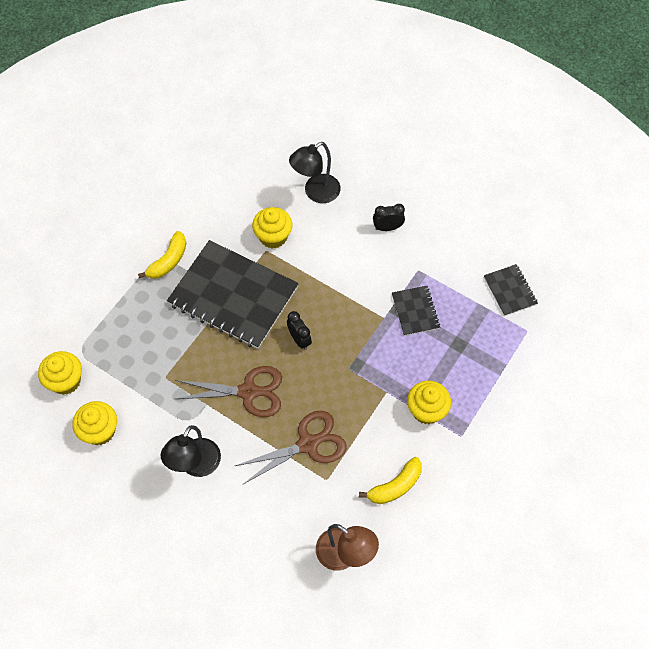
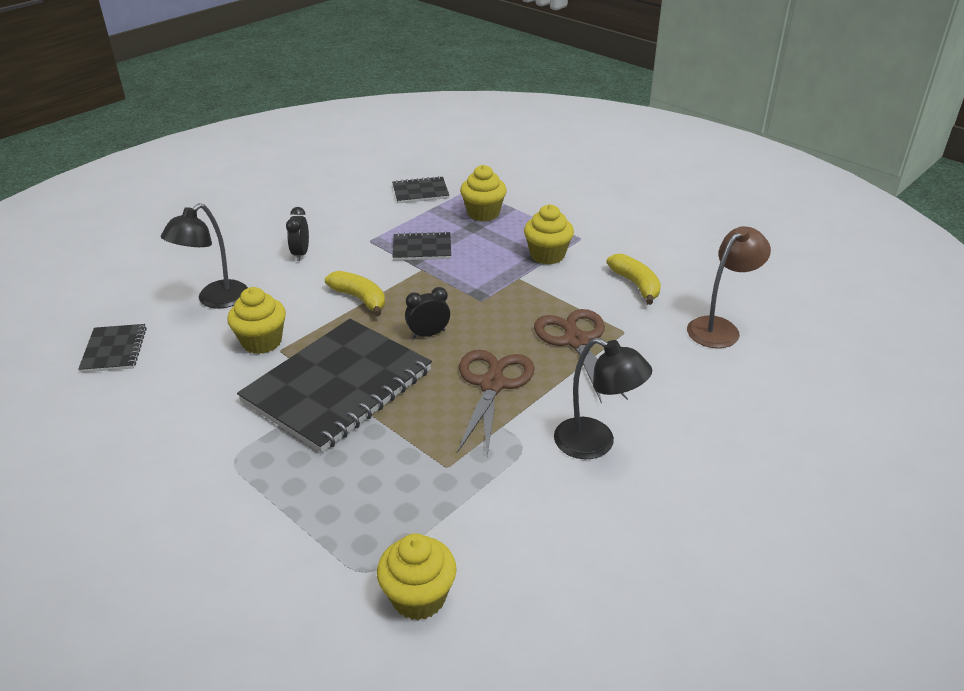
camera: 80 degrees left, 25 degrees down
(100, 431) = (523, 553): yellow cupcake -> yellow cupcake (483, 213)
(168, 261) = (244, 449): yellow banana -> yellow banana (360, 299)
(251, 156) = (114, 350): none -> black notebook
(316, 193) = (215, 300): black lamp -> black lamp turned 60 degrees clockwise

